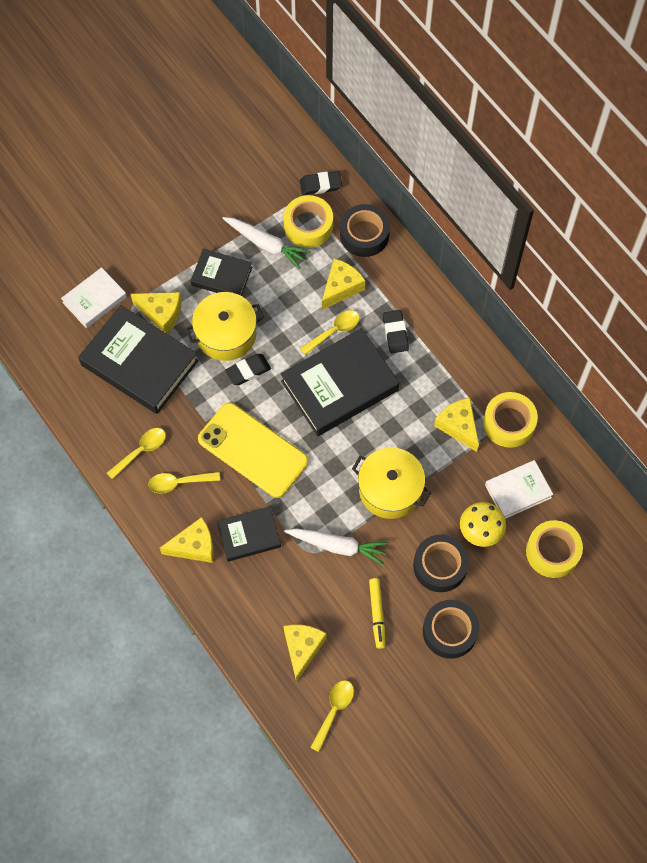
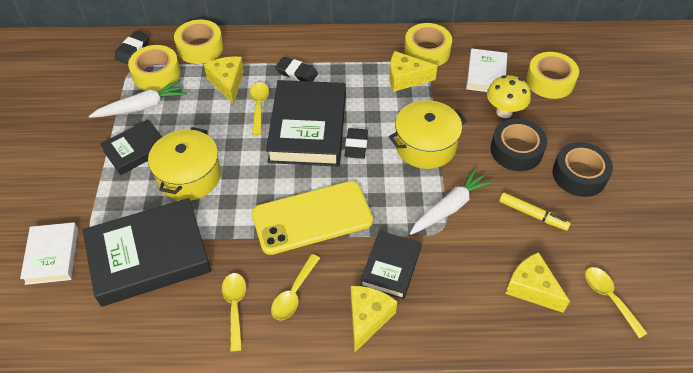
camera: 55 degrees left, 15 degrees down
(161, 313) = (121, 211): yellow cheese -> none
(248, 371) = (237, 180): black eraser -> black eraser (356, 146)
(364, 235) = (200, 48): black tape -> yellow tape

